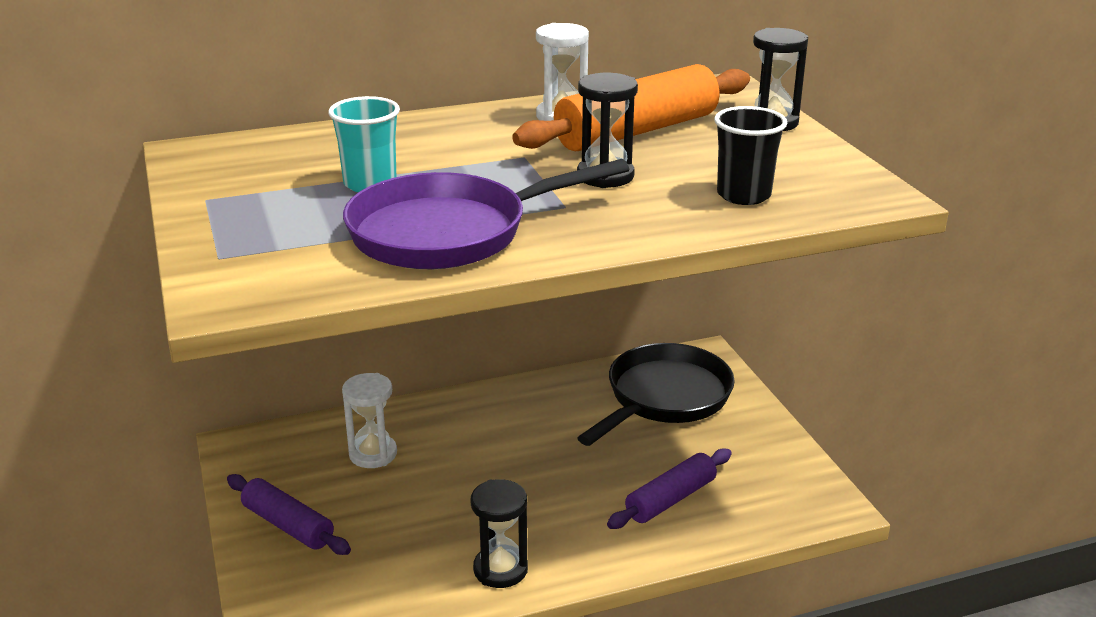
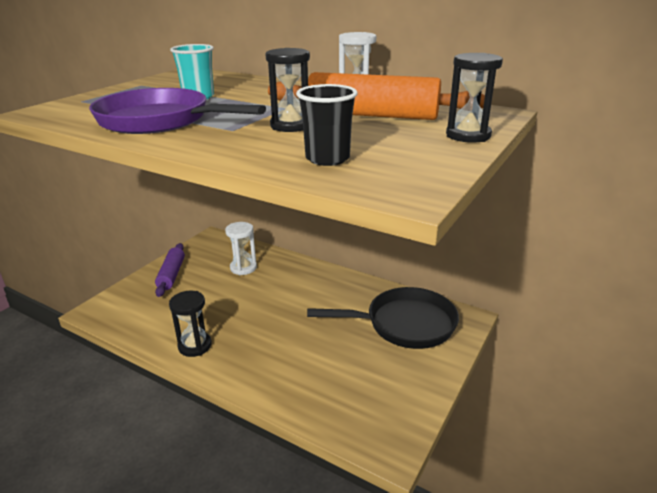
camera: 50 degrees right, 0 degrees up
(671, 499) = (315, 373): purple rolling pin -> none

